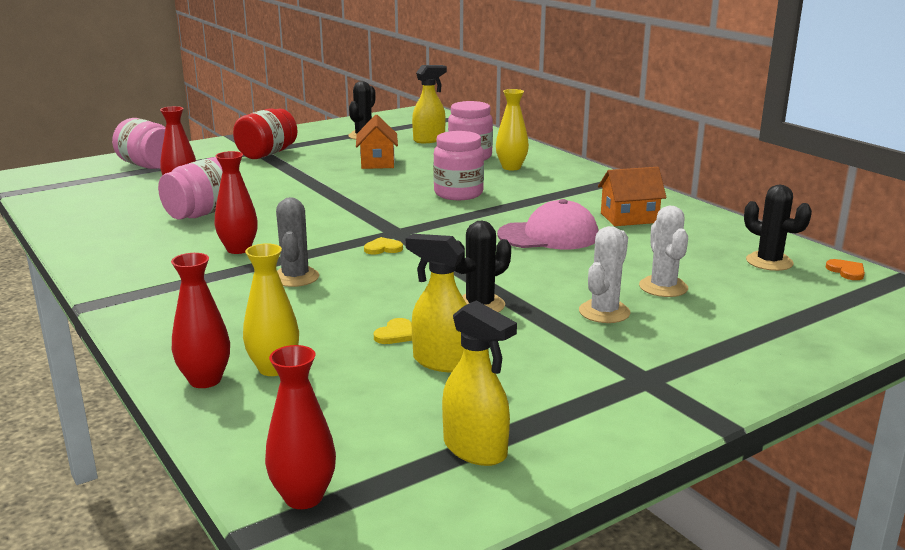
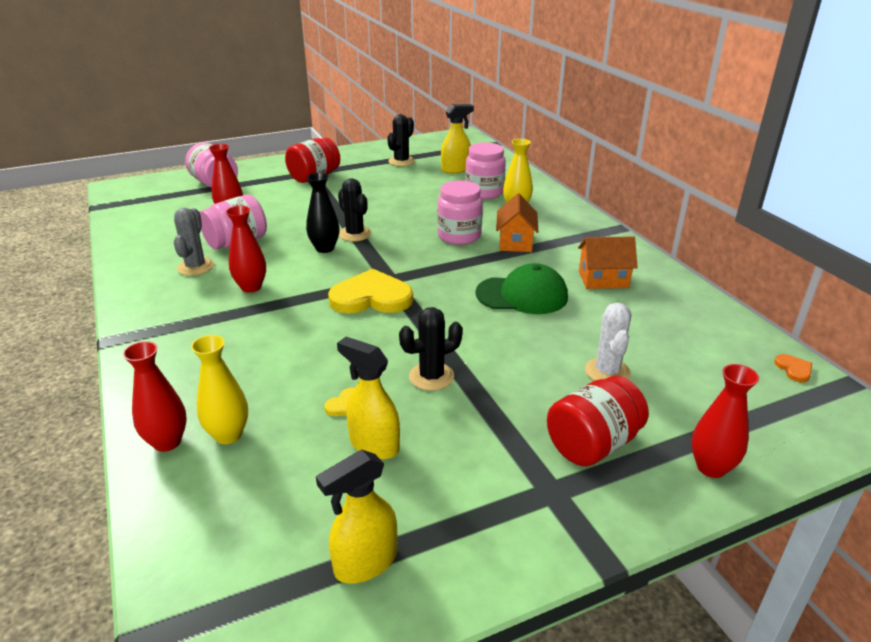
camera: 10 degrees right, 10 degrees up
(295, 277) = (285, 325): grey cactus -> grey cactus (195, 267)
(303, 497) = (195, 601): red vase -> red vase (711, 467)
(309, 212) = (325, 248): none -> black vase
(377, 162) = (402, 193): orange house -> orange house (515, 242)
(383, 248) = (371, 297): yellow heart -> yellow heart, size x2.43
(475, 449) = (365, 563): yellow spray bottle -> yellow spray bottle turned 90 degrees clockwise
(548, 235) = (522, 295): pink cap -> green cap
(604, 312) = (541, 398): white cactus -> none
(671, 341) = (592, 444): none -> red jar
(769, 262) = (720, 349): black cactus -> black cactus (355, 234)

